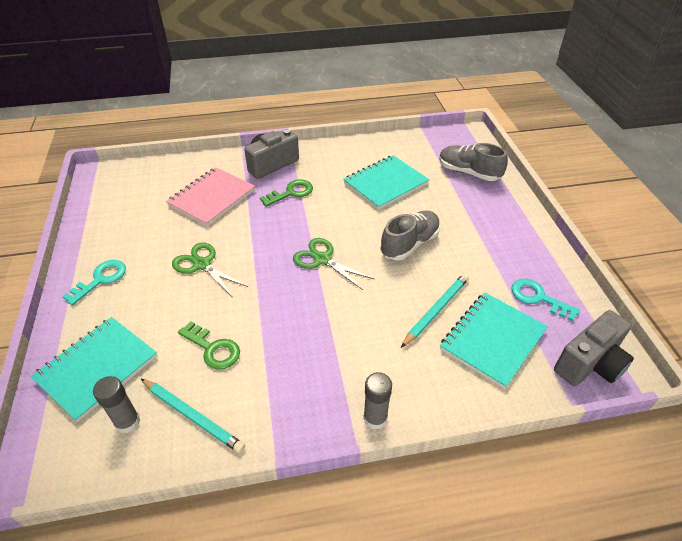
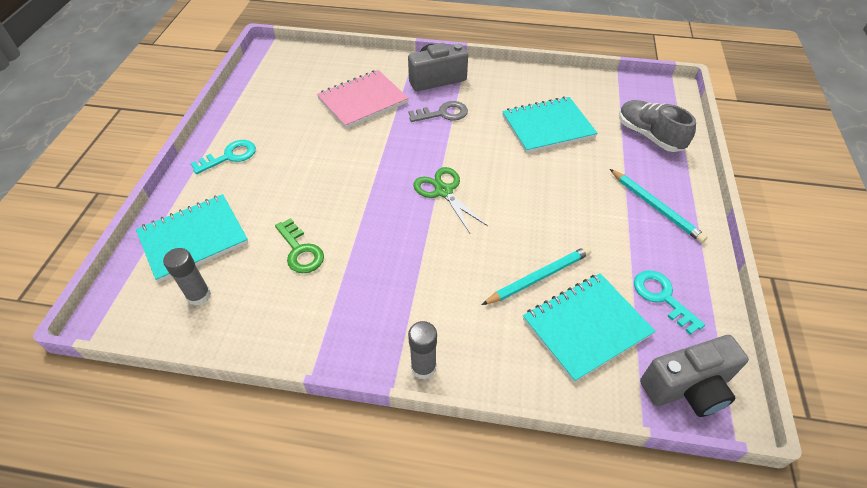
camera: 20 degrees right, 5 degrees up
(193, 416) = (256, 309): turquoise pencil -> turquoise pencil (656, 207)
(202, 264) = (325, 166): green scissors -> none
(291, 193) = (443, 113): green key -> grey key
(409, 244) = (543, 199): grey shoe -> none

